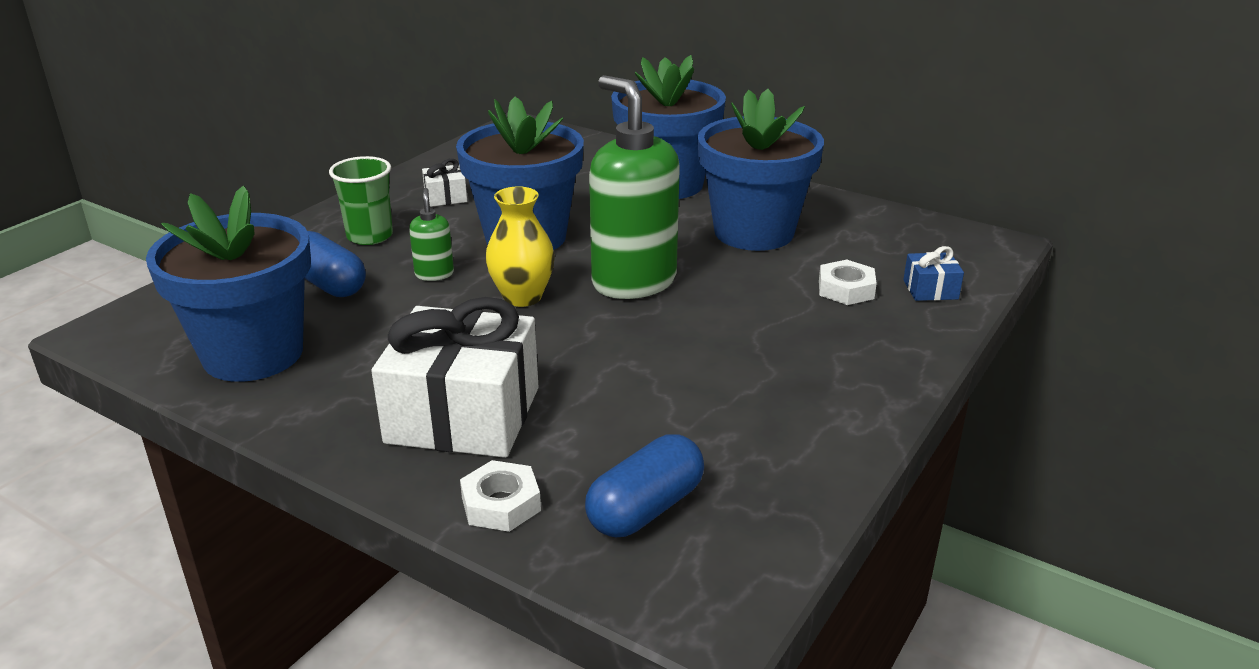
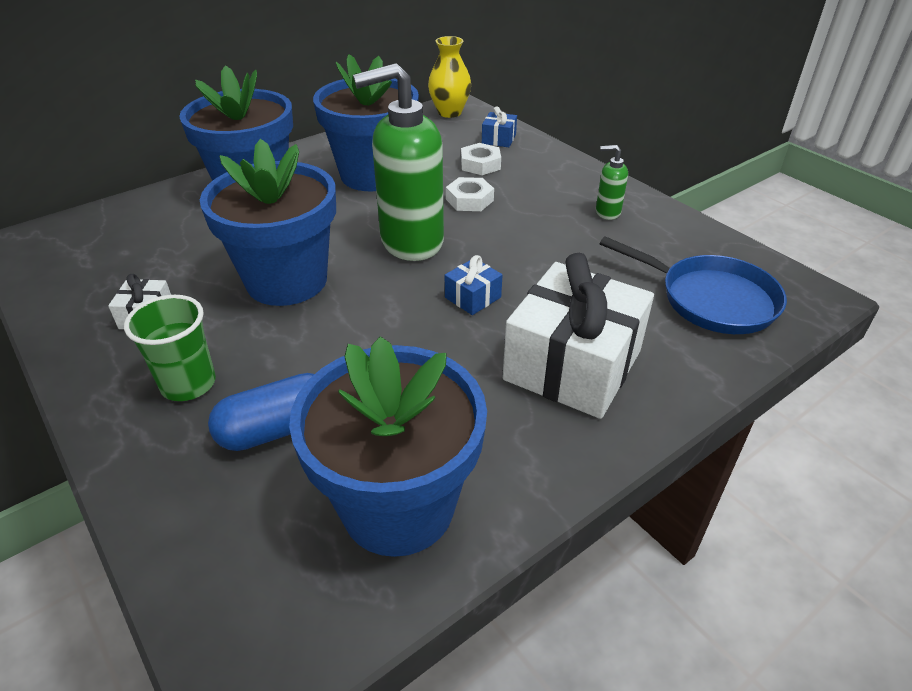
camera: 70 degrees left, 10 degrees up
(434, 274) = (315, 348): green soap dispenser -> green soap dispenser (607, 212)
(501, 504) = (696, 363): white nut -> white nut (469, 200)
(522, 297) = (397, 302): yellow vase -> yellow vase (449, 112)
(552, 336) = (473, 297): none -> blue gift
(645, 508) = (711, 299): blue capsule -> blue pan

